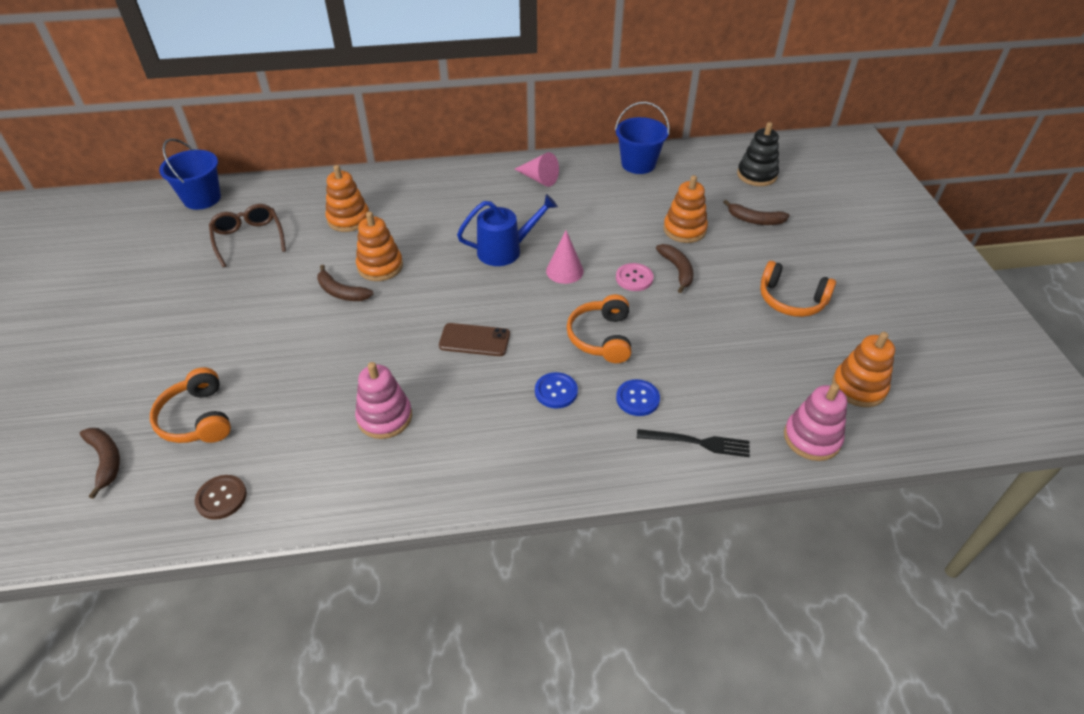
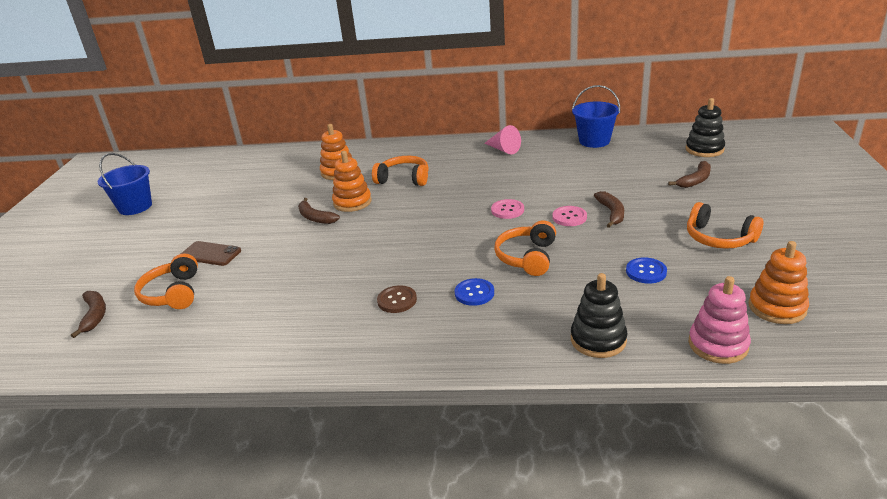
camera: 15 degrees right, 15 degrees down
(202, 198) = (233, 158): blue bucket -> blue bucket (135, 207)
(221, 498) = (169, 347): brown button -> brown button (397, 300)
(249, 239) = (257, 182): brown glasses -> none
(384, 417) = (320, 302): pink stacking toy -> none
(432, 227) = (404, 179): none -> orange headphones
(474, 340) = (414, 254): brown phone -> brown phone (210, 254)
(505, 250) = (460, 195): blue watering can -> none
(564, 271) = (507, 210): pink cone -> pink button
(637, 399) = (549, 303): blue button -> blue button (646, 272)
(684, 229) = (625, 185): orange stacking toy -> none
(697, 442) = (598, 340): black fork -> black stacking toy
(755, 220) = (695, 180): brown banana -> brown banana turned 75 degrees counterclockwise

